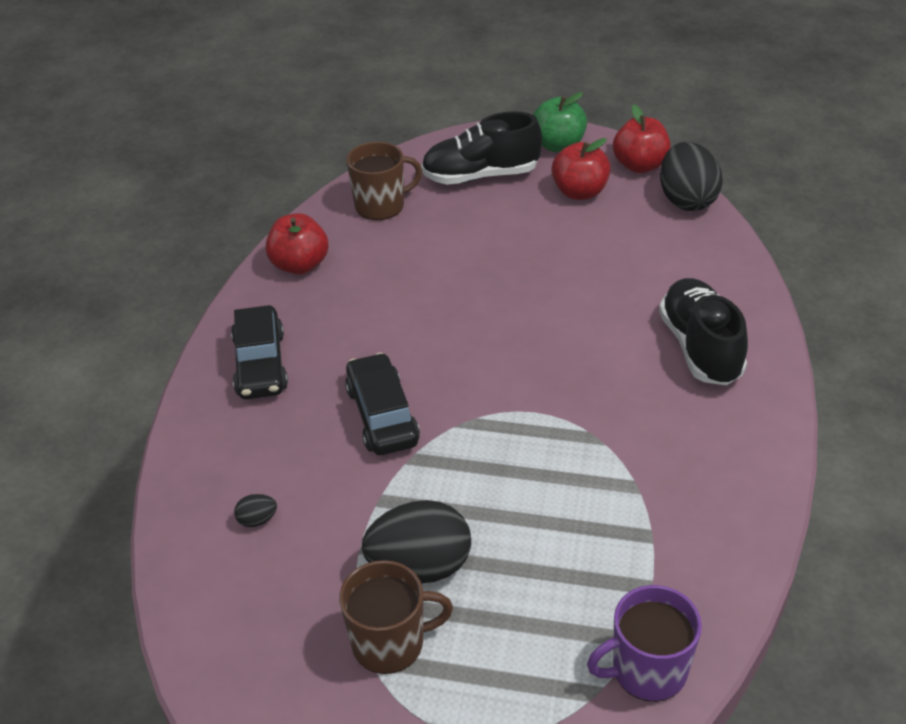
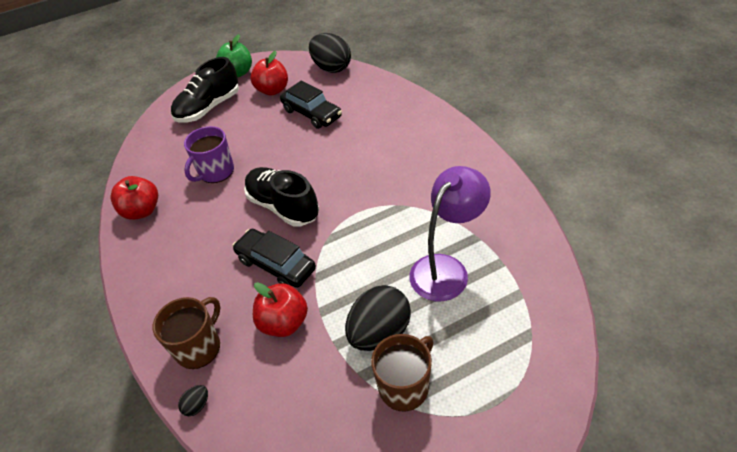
camera: 35 degrees left, 5 degrees up
(257, 520) = (257, 373): black egg -> black egg (197, 405)
(260, 364) = (171, 281): black car -> black car (312, 113)
(381, 205) = (163, 152): brown mug -> brown mug (199, 347)
(571, 548) = (446, 269): none -> purple lamp
(640, 166) = (291, 63): red apple -> red apple (284, 322)
(647, 670) = (542, 304): purple mug -> purple mug (216, 172)
(700, 347) = (408, 133): black shoe -> black shoe (283, 206)

